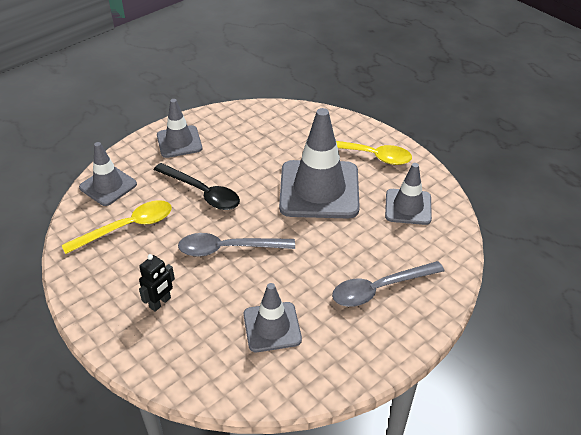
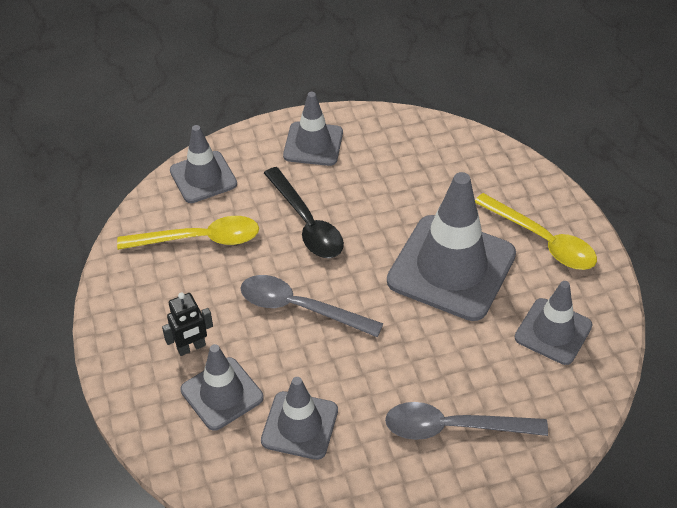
camera: 25 degrees right, 5 degrees up
(201, 326) = (222, 394): none -> grey traffic cone

